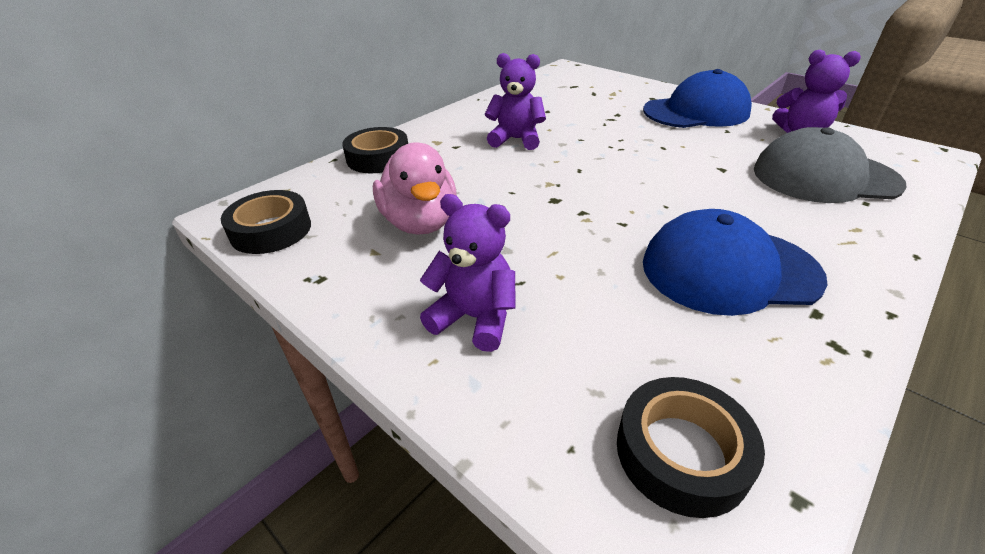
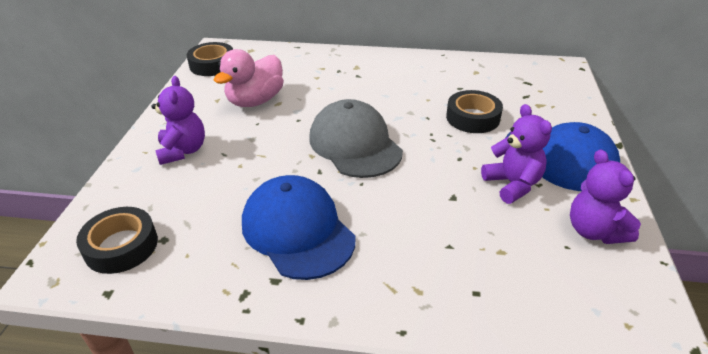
camera: 55 degrees right, 0 degrees up
(378, 158) = (313, 58): black tape -> black tape (473, 118)
(516, 139) = (394, 92): purple teddy bear -> purple teddy bear (512, 184)
(824, 177) = (503, 260): grey cap -> grey cap (355, 144)

